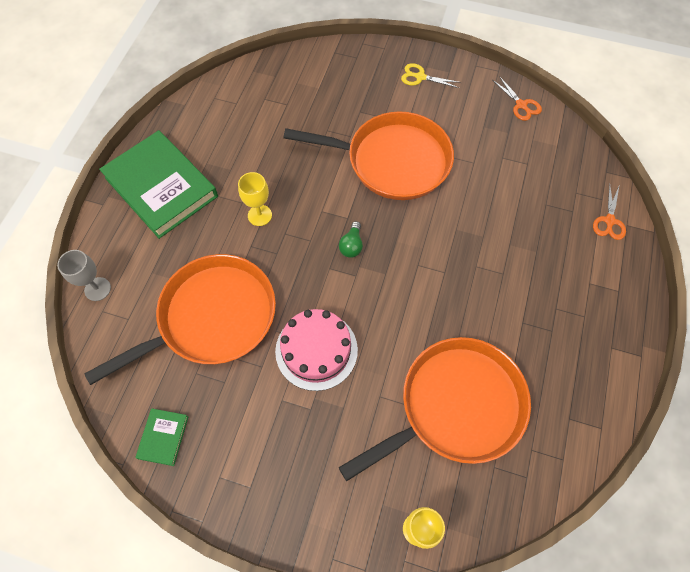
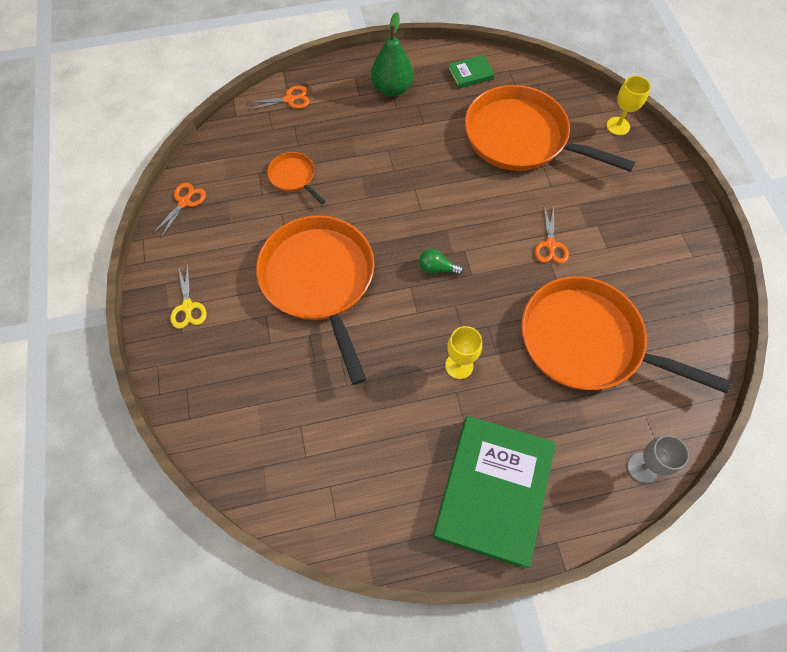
camera: 120 degrees left, 0 degrees up
(163, 437) = (703, 313): green book -> green book (470, 74)
(316, 350) = (550, 245): pink cake -> orange scissors
(351, 245) = (437, 268): green light bulb -> green light bulb turned 150 degrees counterclockwise
(509, 186) = (294, 177): none -> orange pan
(585, 318) = (392, 89): none -> green pear

